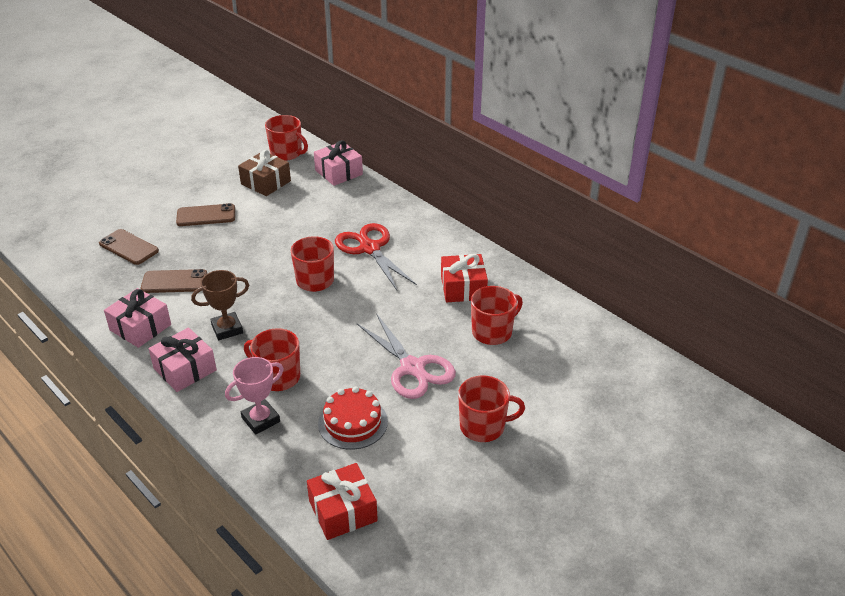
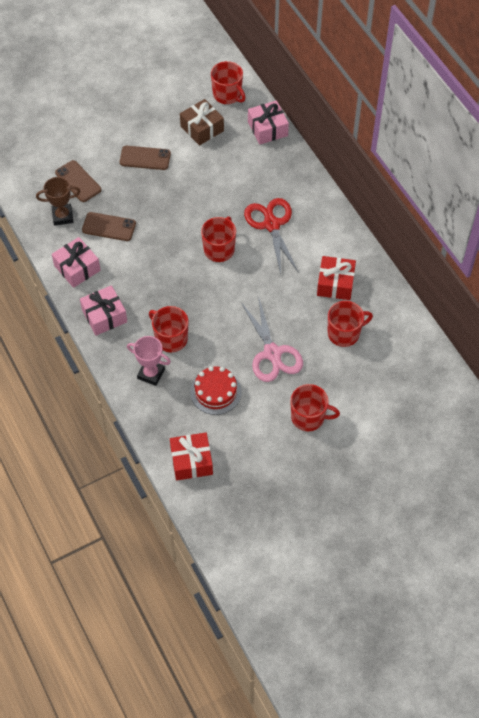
camera: 15 degrees right, 20 degrees up
(227, 329) = (141, 284): brown trophy -> brown trophy (62, 216)
(260, 420) = (151, 374): pink trophy -> pink trophy turned 45 degrees clockwise

